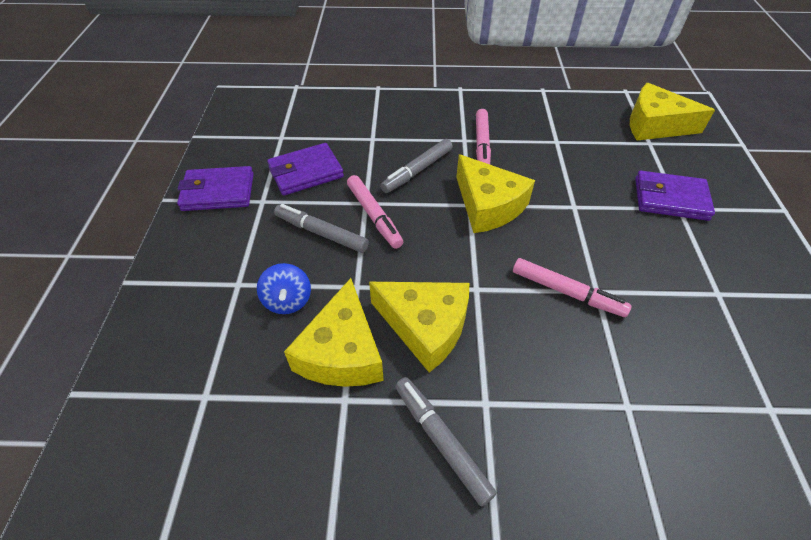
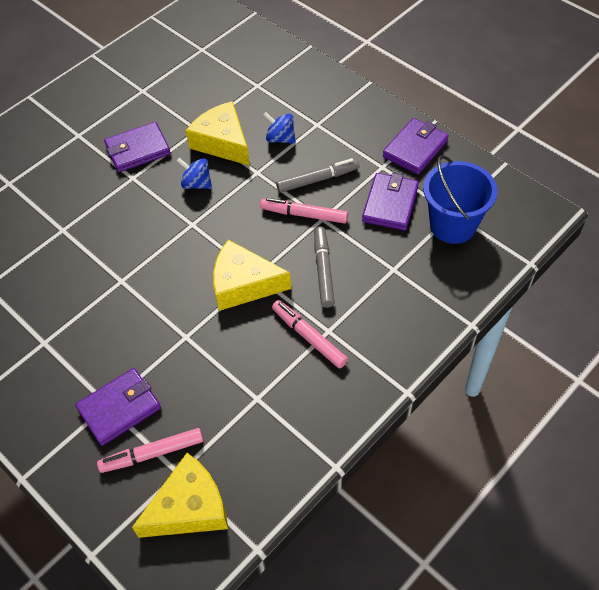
camera: 135 degrees right, 5 degrees up
(295, 131) = (452, 225): none -> blue bucket
(425, 327) = (197, 183): yellow cheese -> blue spinning top
(441, 441) = (138, 150): grey marker -> purple wallet
(567, 292) = (138, 264): pink marker -> pink marker (152, 453)

